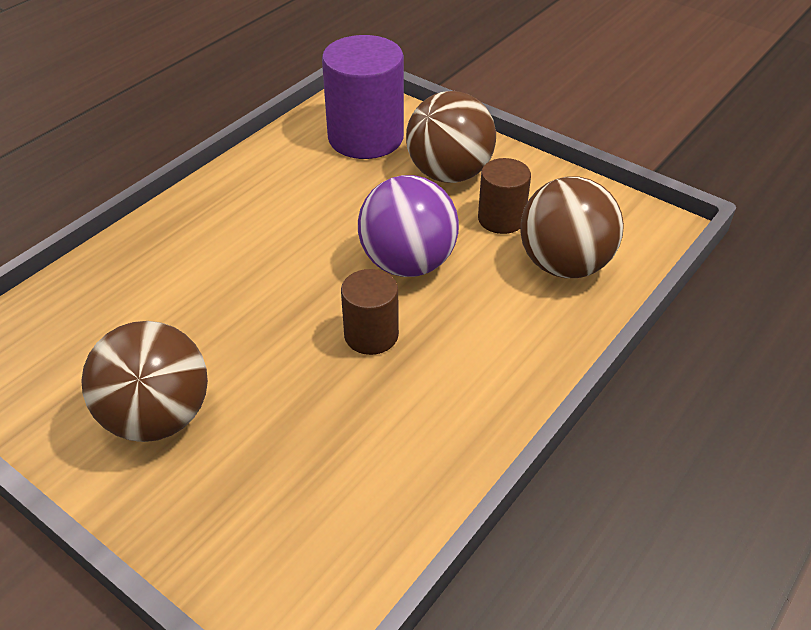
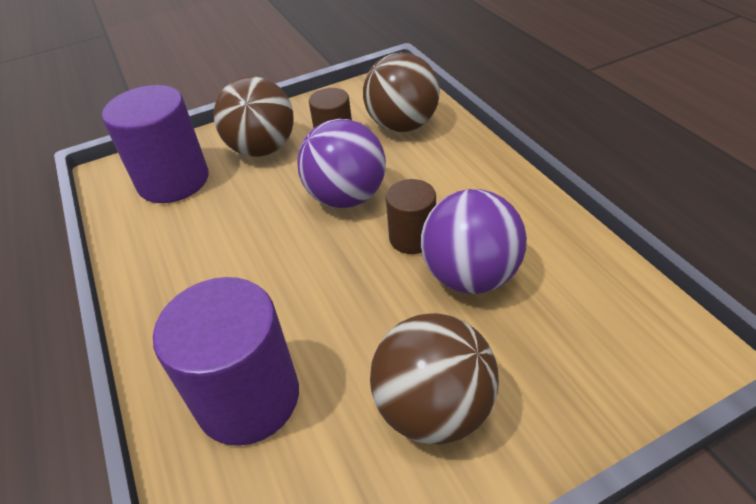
camera: 60 degrees left, 0 degrees up
(133, 294) = (248, 398): none -> purple cylinder
(336, 399) = (470, 276): none -> purple ball

